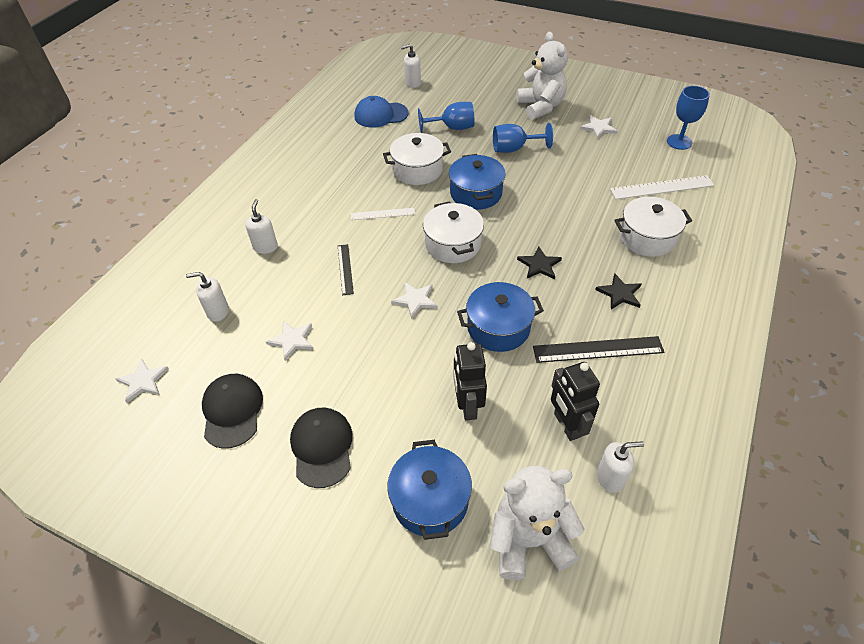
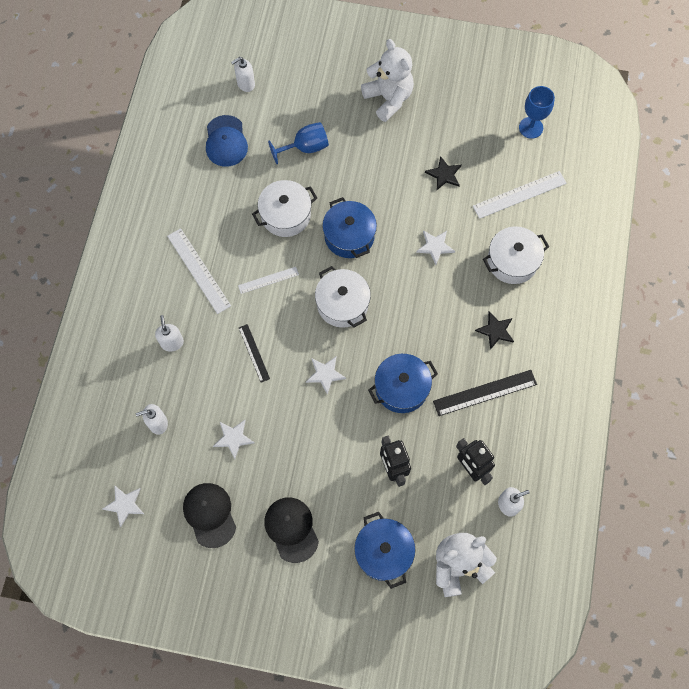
camera: 15 degrees left, 20 degrees up
(317, 197) = (198, 270): none -> white ruler
(381, 115) = (226, 141): blue cap -> blue cap turned 75 degrees counterclockwise
(514, 149) = (373, 167): blue goblet -> none
(539, 265) = (423, 313): black star -> black star (444, 174)
(598, 128) = (451, 121): white star -> white star (435, 246)

